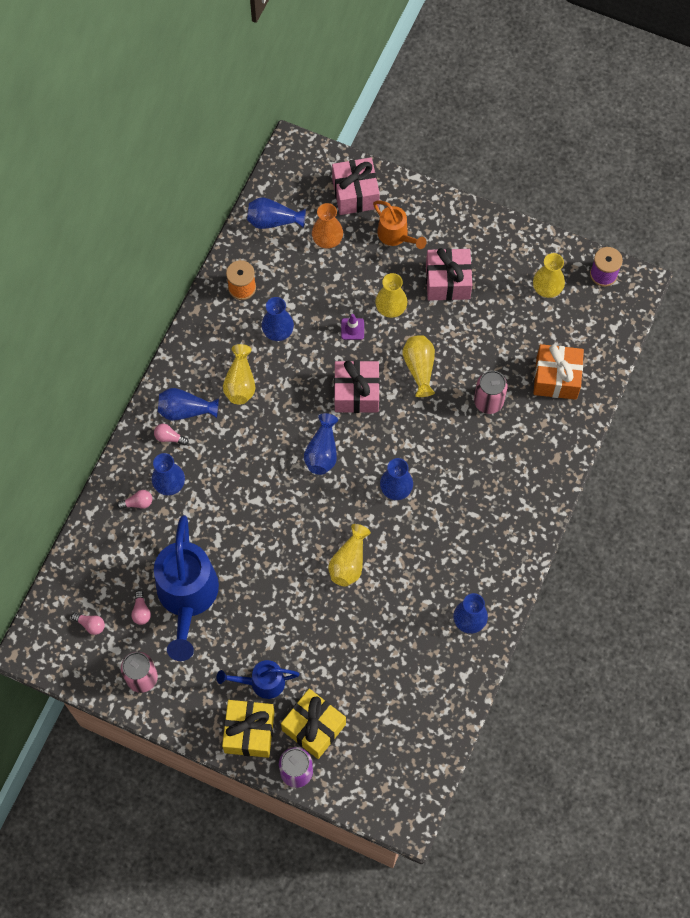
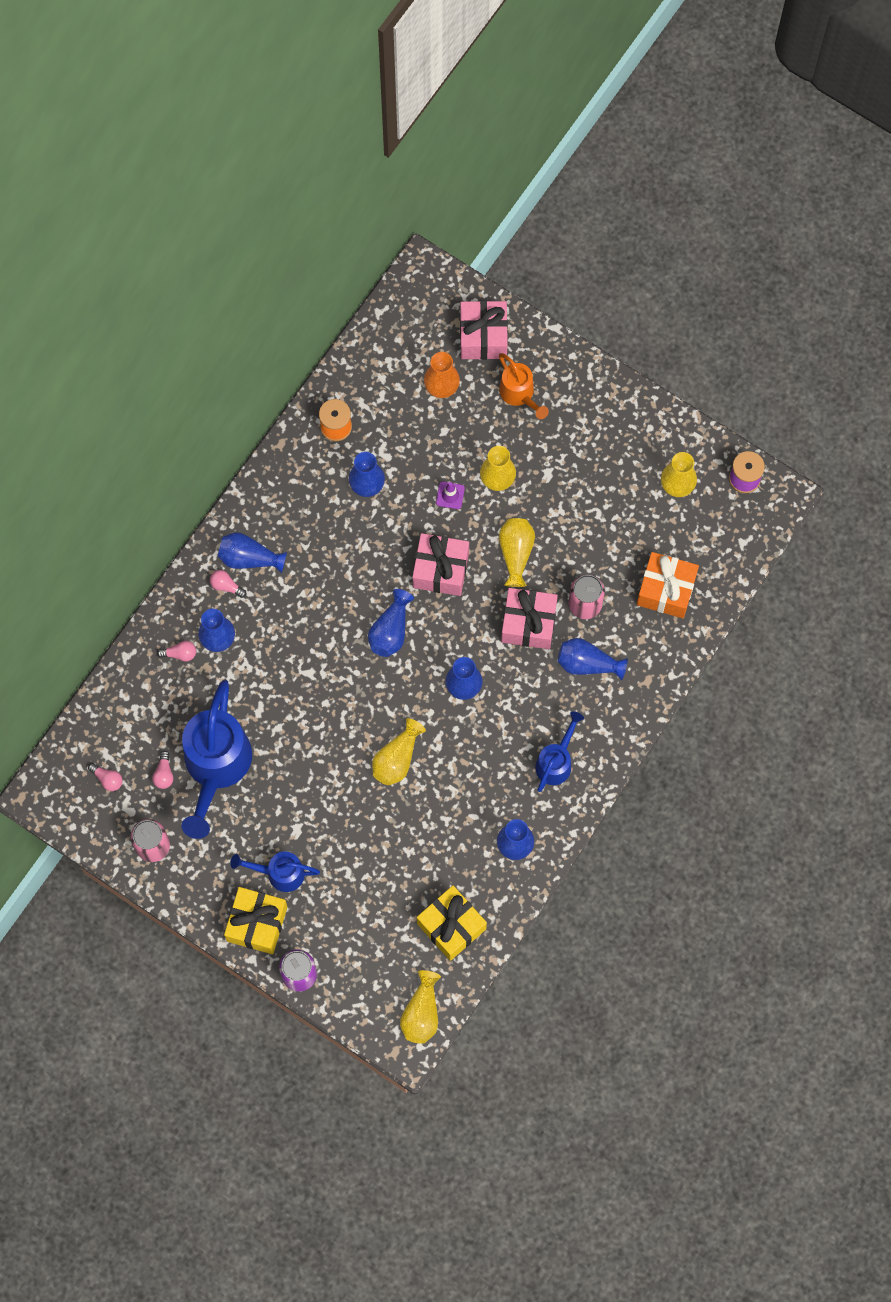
camera: 10 degrees right, 5 degrees up
(240, 383) = (315, 537): yellow vase -> yellow vase (421, 1013)
(273, 221) = (385, 354): blue vase -> blue vase (587, 664)
(314, 727) = (326, 930): yellow gift -> yellow gift (451, 926)
(447, 281) = (567, 458): pink gift -> pink gift (528, 623)
(491, 541) = (556, 762): none -> blue watering can

